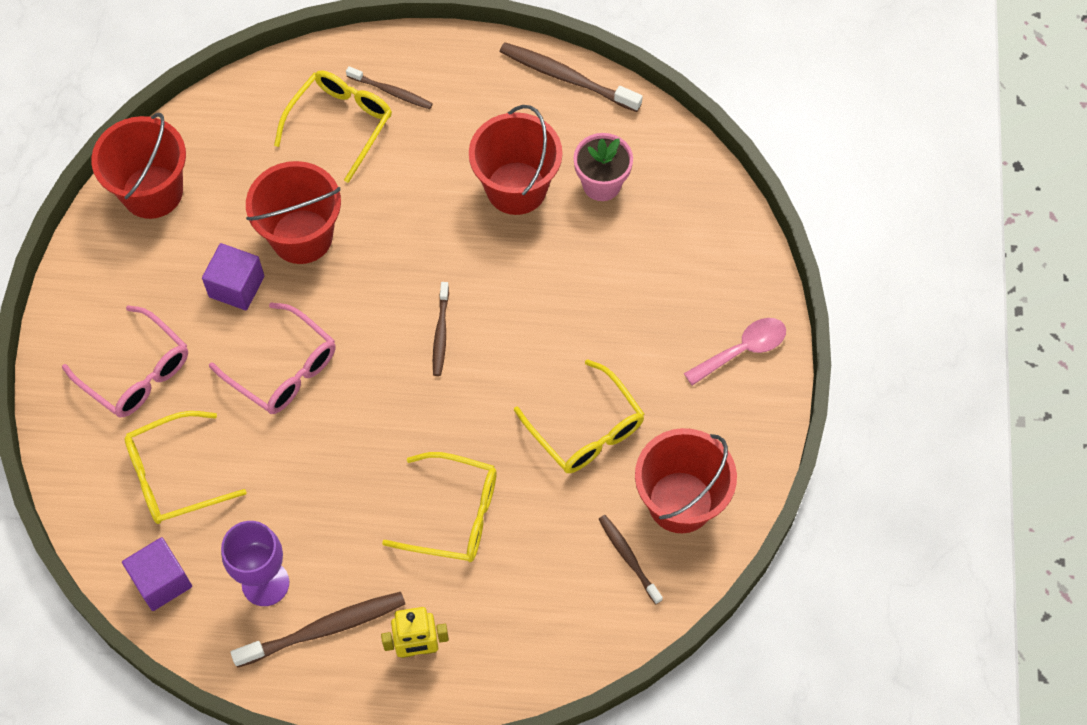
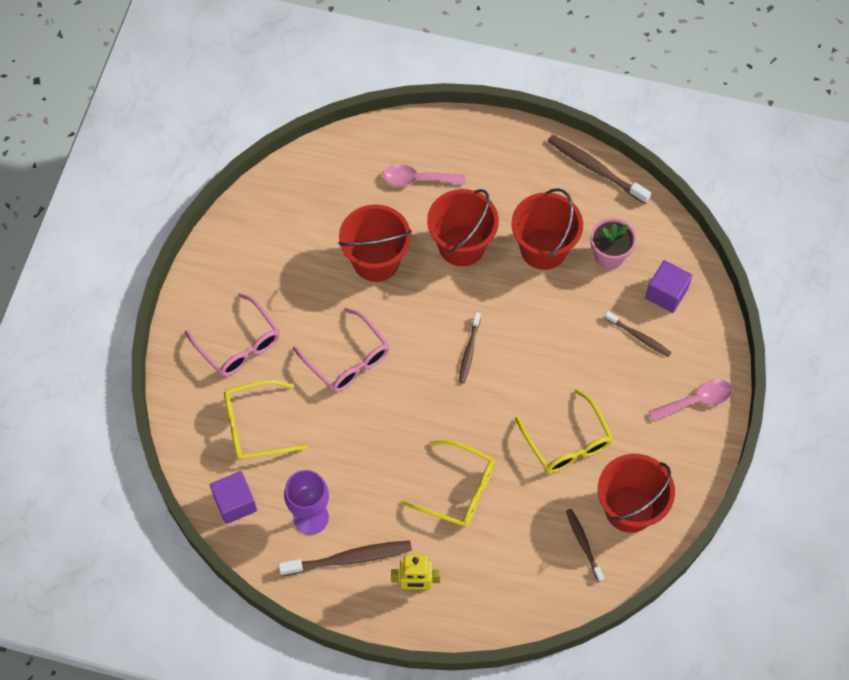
camera: 10 degrees right, 0 degrees up
(152, 192) = (269, 209): red bucket -> red bucket (461, 245)
(236, 286) = (322, 291): purple cube -> purple cube (666, 293)
(340, 124) = (418, 179): yellow glasses -> pink spoon
(391, 92) = (460, 159): brown toothbrush -> brown toothbrush (638, 336)

